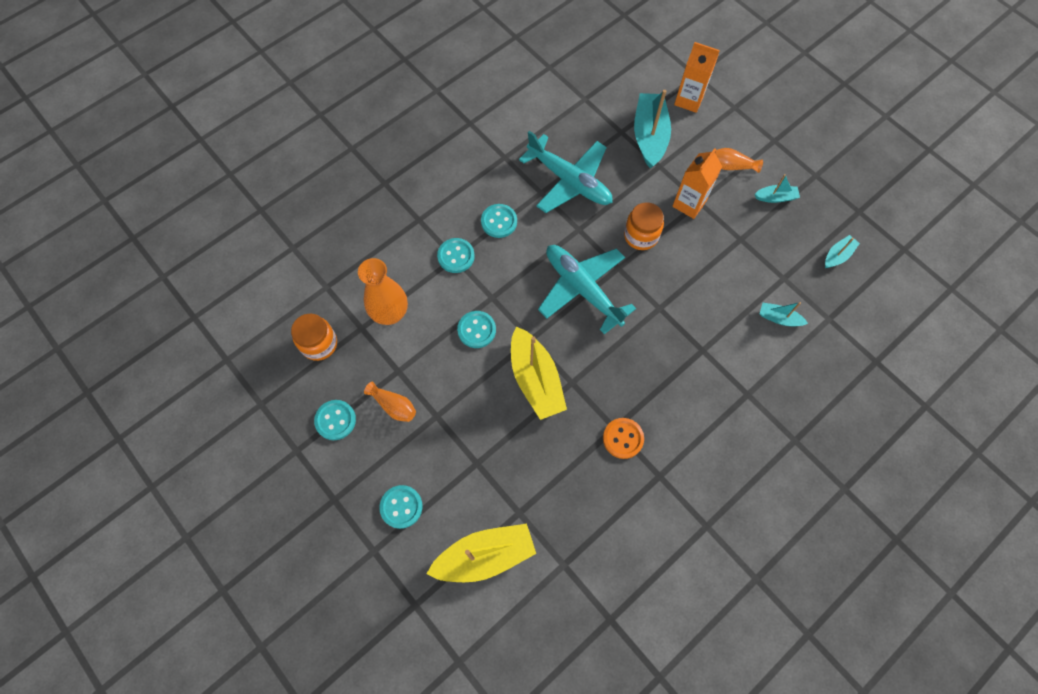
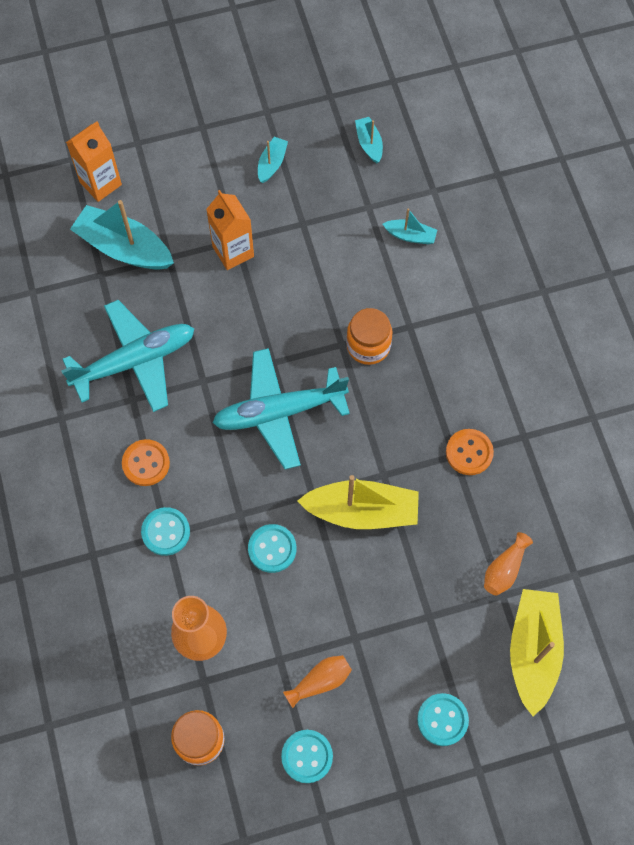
camera: 65 degrees left, 0 degrees up
(499, 221) = (146, 463): turquoise button -> orange button
(641, 236) = (246, 320): orange jar -> orange jar (368, 345)
(731, 166) = (210, 185): orange vase -> orange vase (504, 569)
(779, 318) = (410, 236): turquoise boat -> turquoise boat turned 120 degrees counterclockwise

